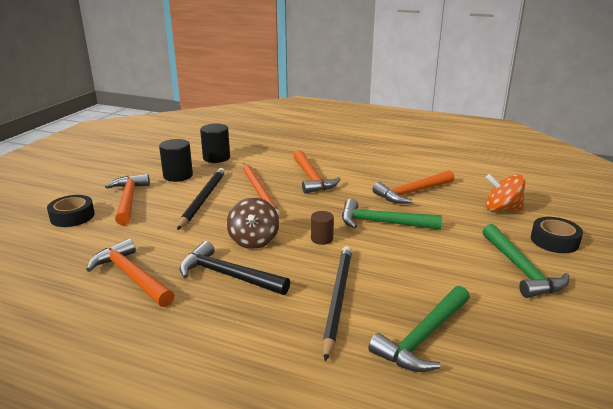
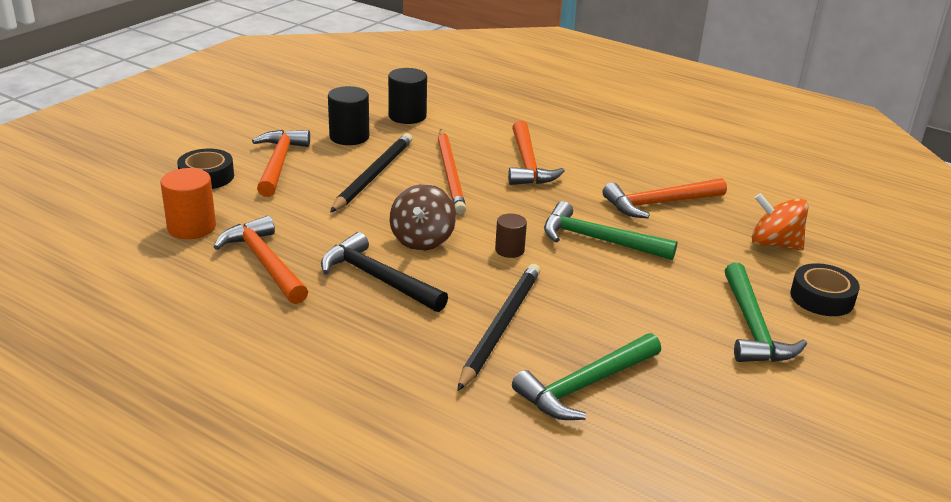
camera: 10 degrees right, 5 degrees up
(65, 257) = (191, 227): none -> orange cylinder

